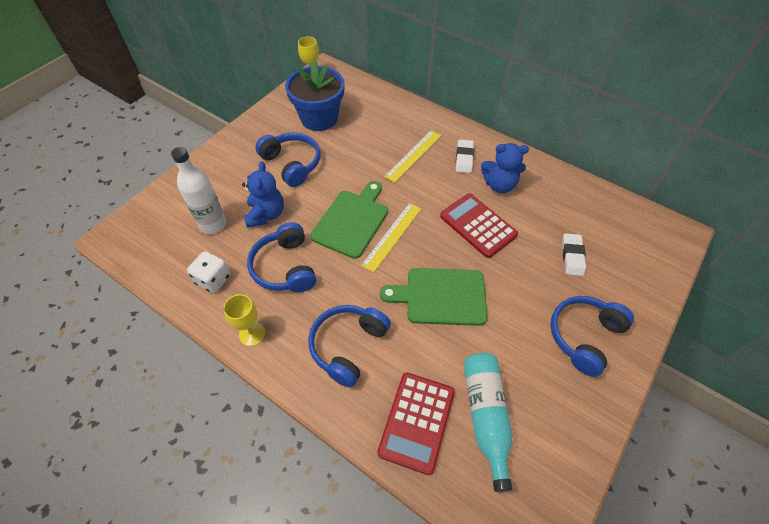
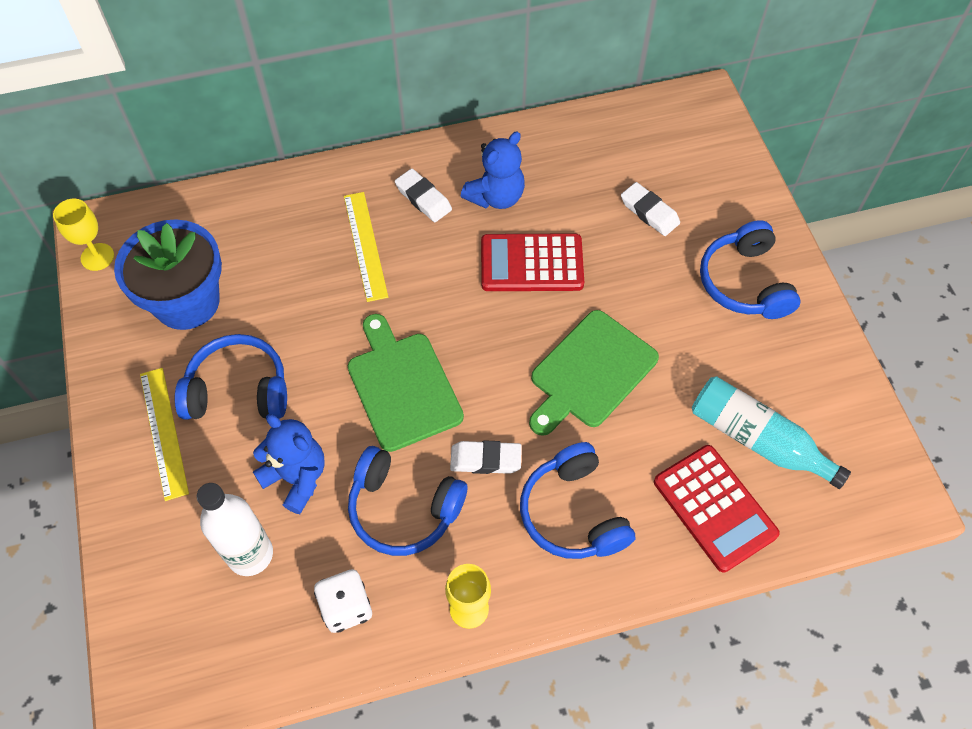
camera: 50 degrees left, 5 degrees up
(343, 283) = (485, 459): none -> white eraser
(392, 236) = (466, 360): yellow ruler -> yellow ruler (164, 432)

